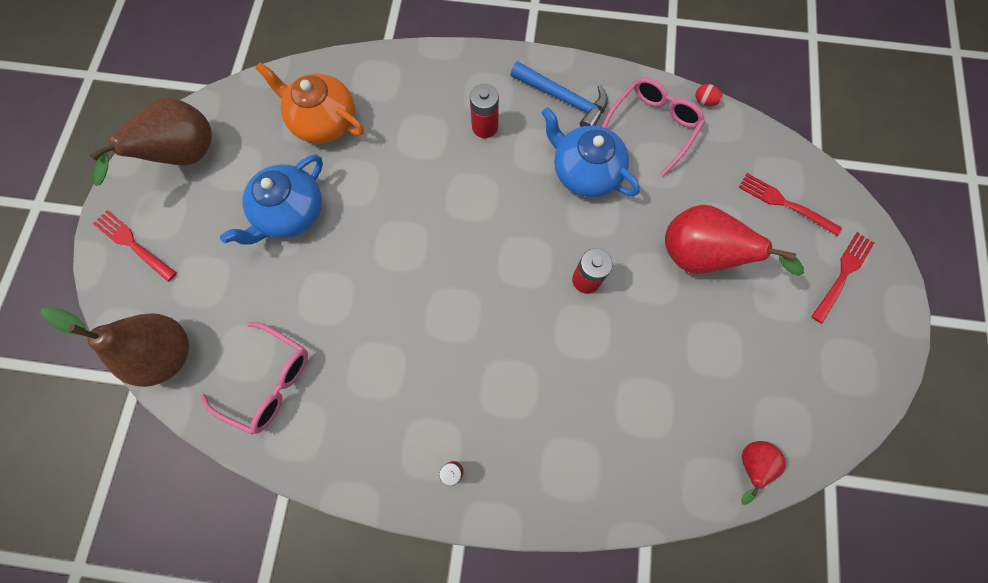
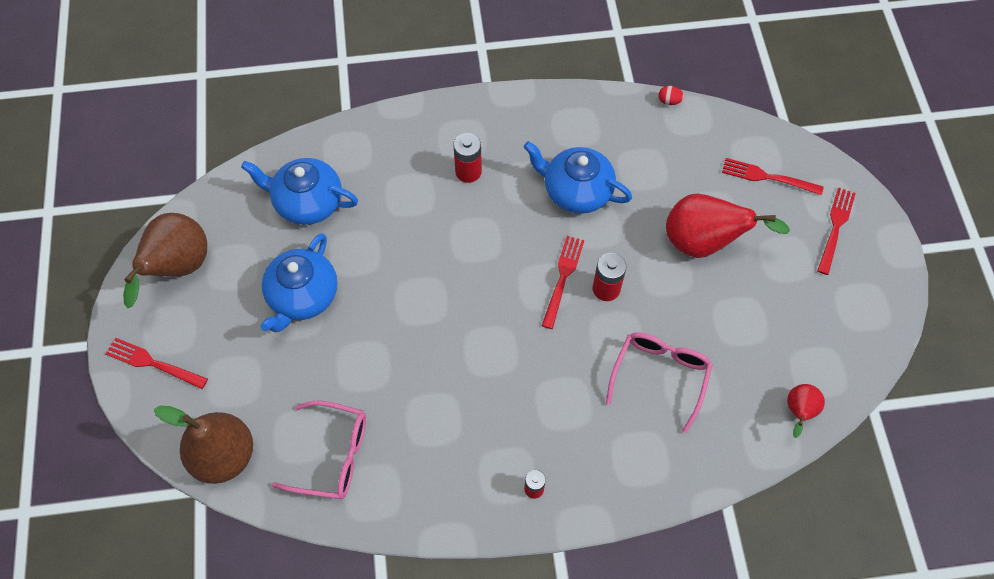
camera: 15 degrees left, 10 degrees down
(323, 121) = (307, 202): orange teapot -> blue teapot
(546, 258) = (562, 278): none -> red fork
(563, 99) = (536, 128): blue hammer -> none
(652, 126) = (627, 135): pink glasses -> pink glasses (659, 376)

